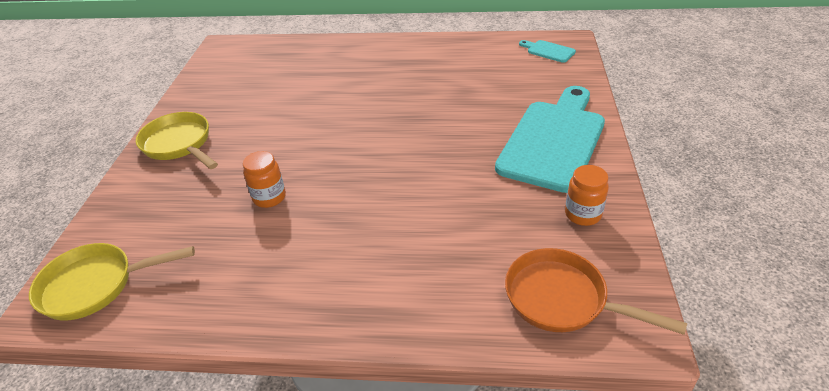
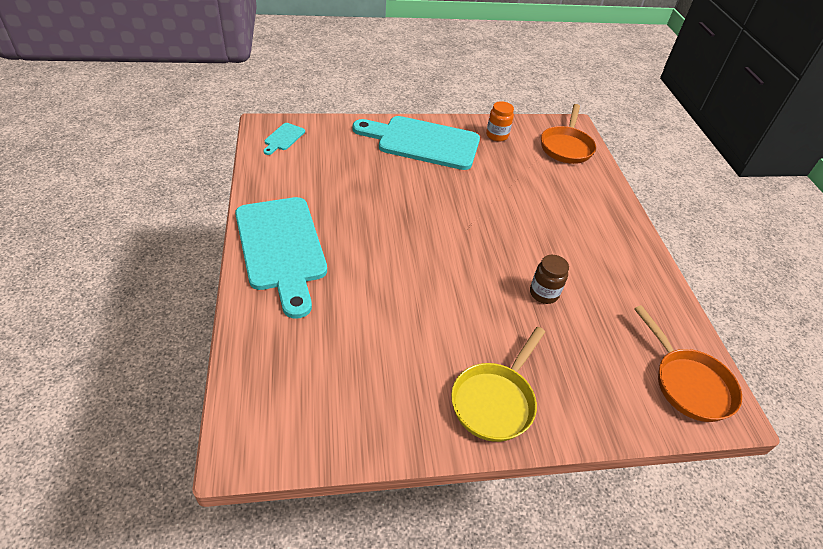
camera: 110 degrees left, 5 degrees up
(95, 285) = (688, 383): yellow pan -> orange pan
(269, 197) = (543, 293): orange jar -> brown jar
(387, 53) = (281, 248): none -> turquoise cutting board

